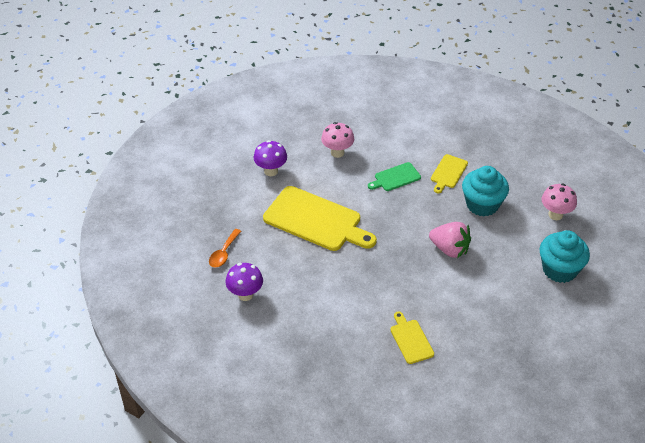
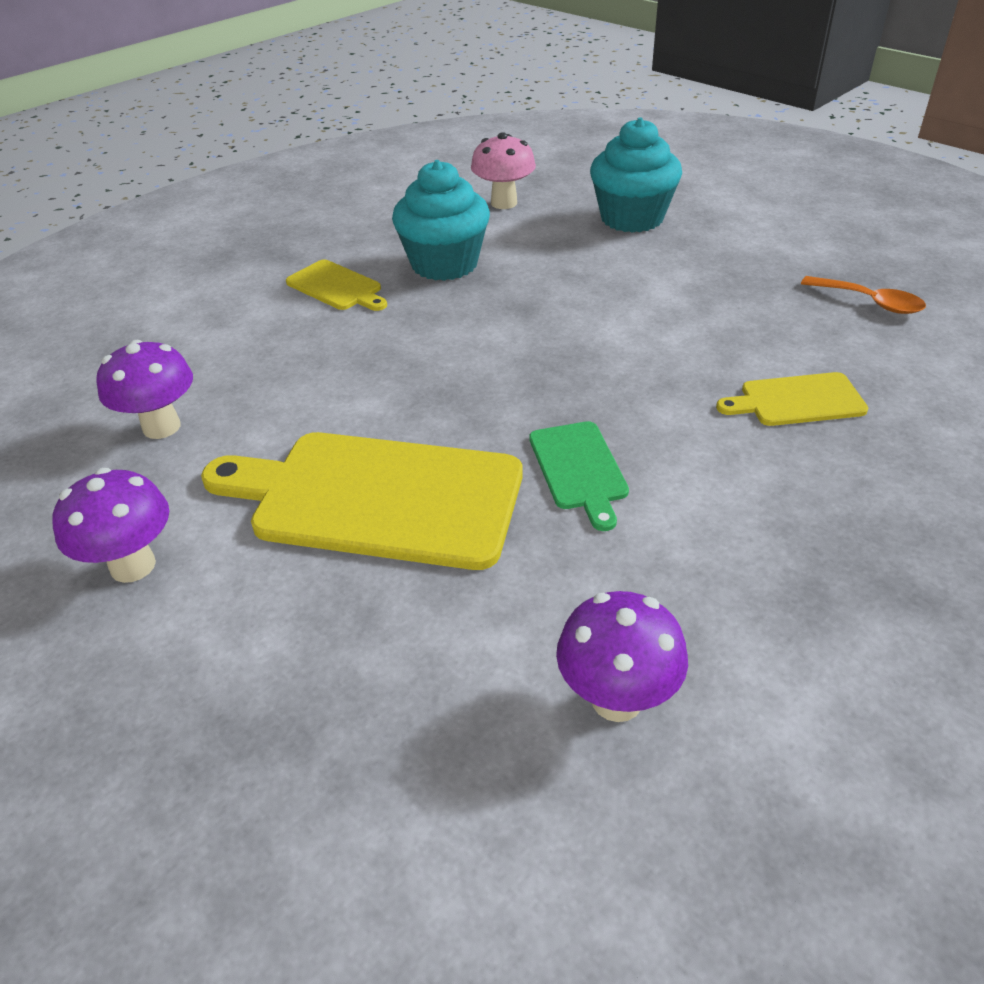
camera: 75 degrees left, 5 degrees down
(223, 253) = (420, 738): orange spoon -> orange spoon (870, 302)
(316, 220) = (377, 498): yellow cutting board -> yellow cutting board turned 120 degrees counterclockwise
(337, 152) = (161, 427): pink mushroom -> purple mushroom
(395, 178) = (307, 352): green cutting board -> green cutting board (579, 469)
(449, 249) = (548, 316): pink strawberry -> none

